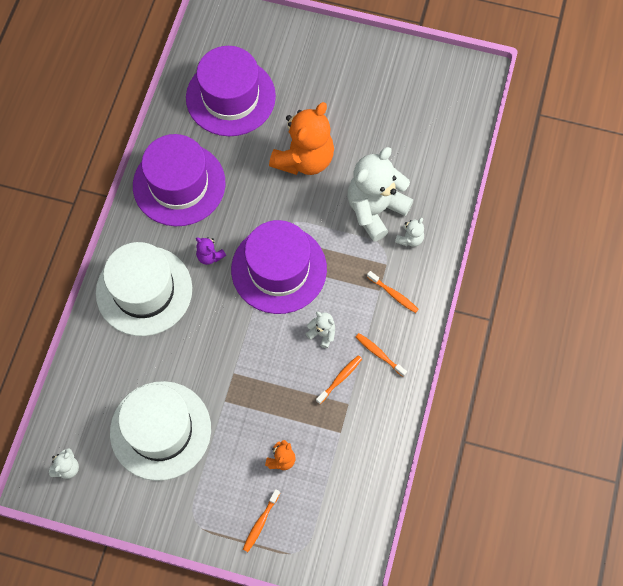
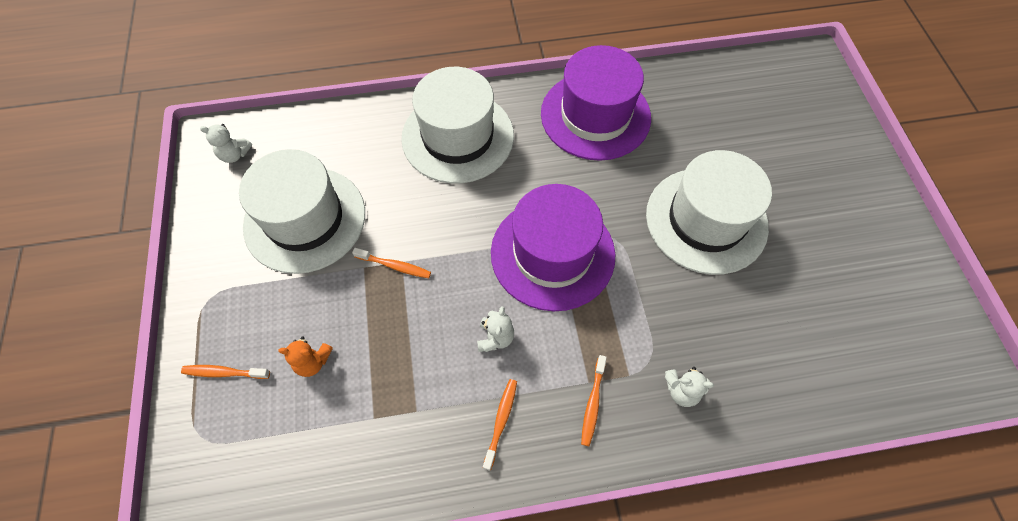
camera: 65 degrees right, 5 degrees down
(210, 256) = (529, 178): purple teddy bear -> none
(230, 97) = (728, 117): purple hat -> none
(304, 159) = (706, 220): orange teddy bear -> white hat
(340, 378) = (446, 386): orange toothbrush -> orange toothbrush (395, 266)
(375, 209) = (694, 328): white teddy bear -> none

